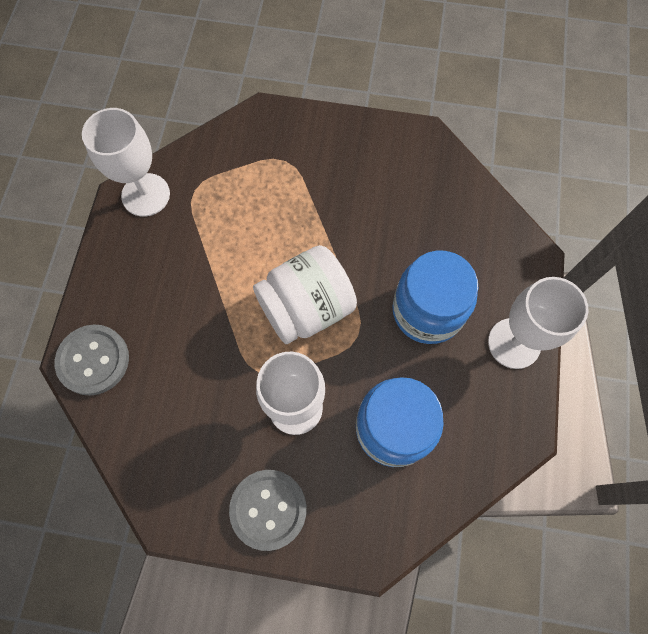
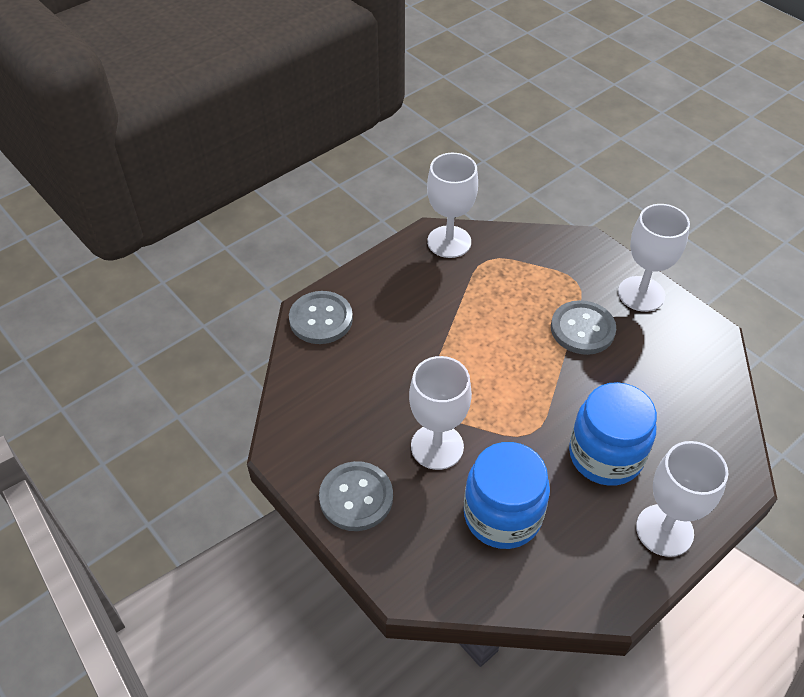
camera: 40 degrees right, 20 degrees down
(306, 308) = (505, 387): white jar -> none
(324, 205) = (582, 329): none -> grey button
(344, 137) = (641, 294): none -> white goblet

